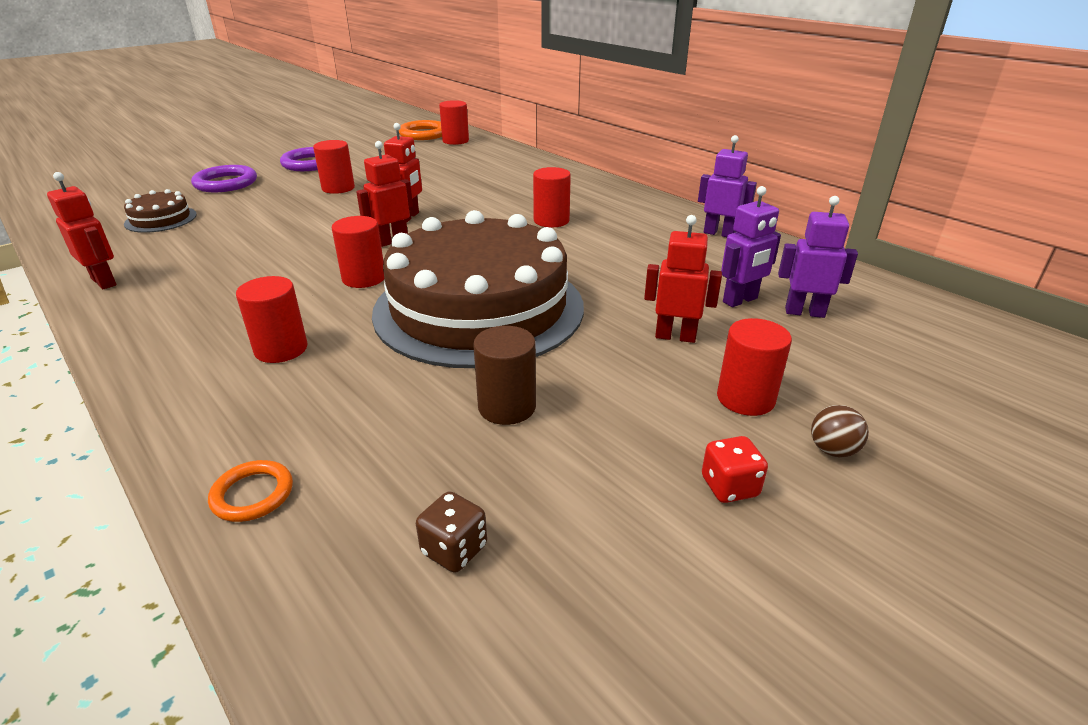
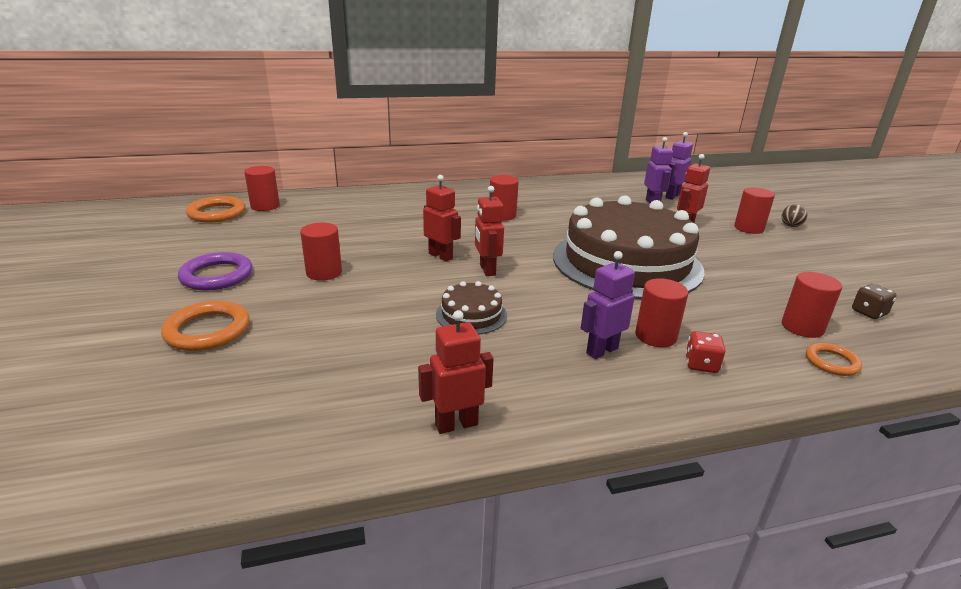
camera: 65 degrees left, 5 degrees down
(161, 219) = (286, 381): brown cake -> brown cake (471, 315)
(226, 183) = (207, 330): purple ring -> orange ring
(364, 278) = (552, 291): red cylinder -> red cylinder (802, 327)
(507, 407) = (747, 278): brown cylinder -> none
(719, 233) = (565, 185): purple robot -> purple robot (601, 350)
(729, 487) = (816, 249): red dice -> red dice (701, 365)

